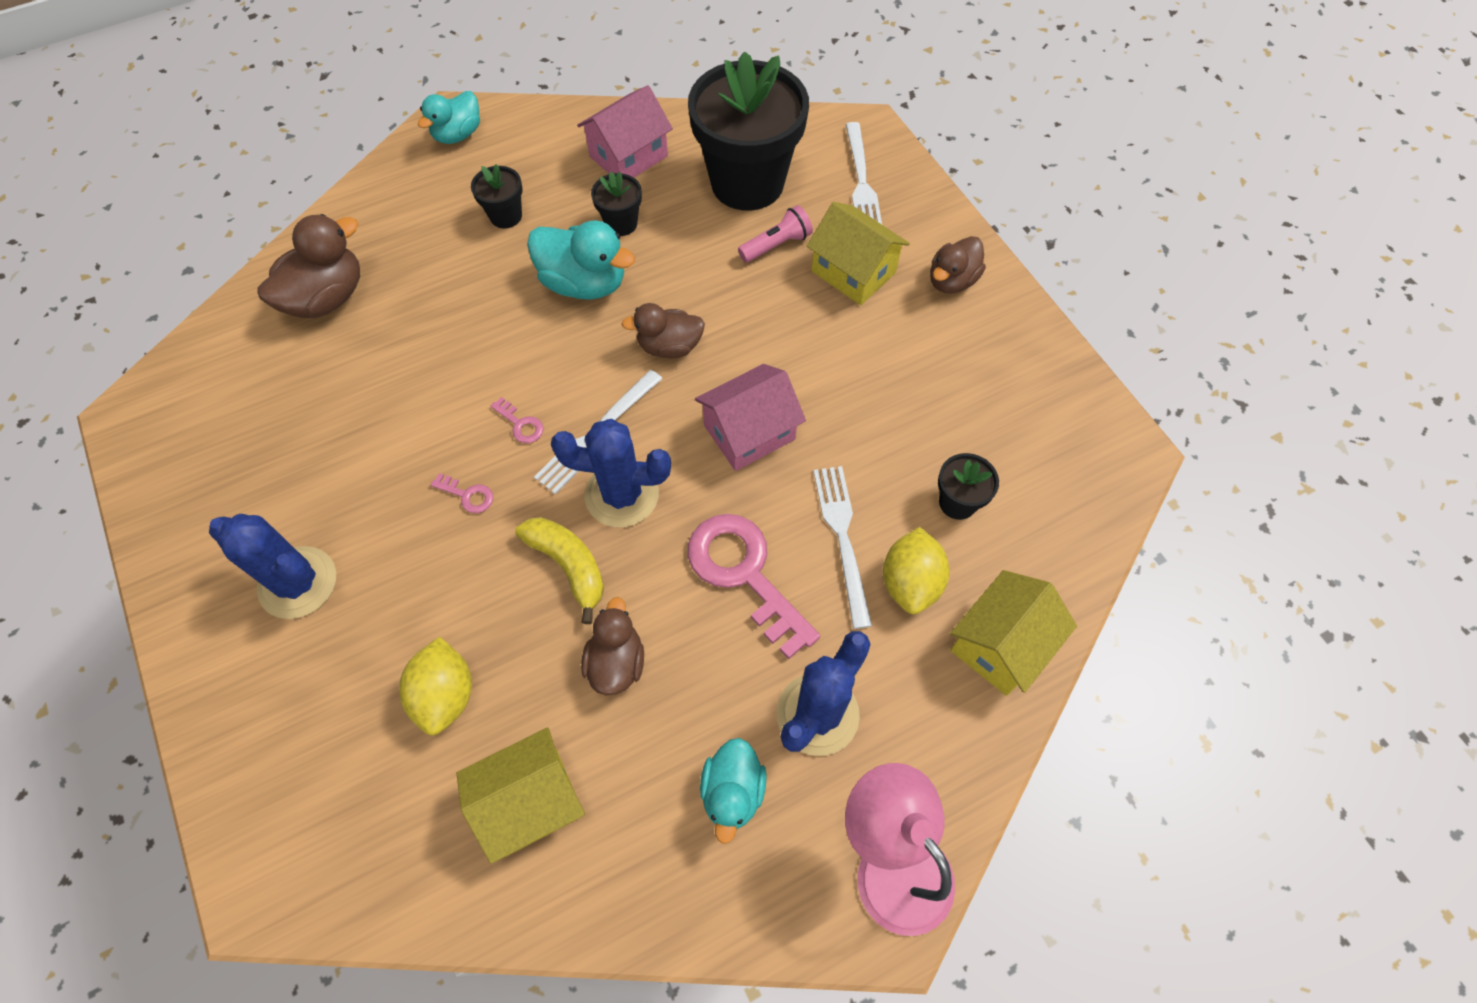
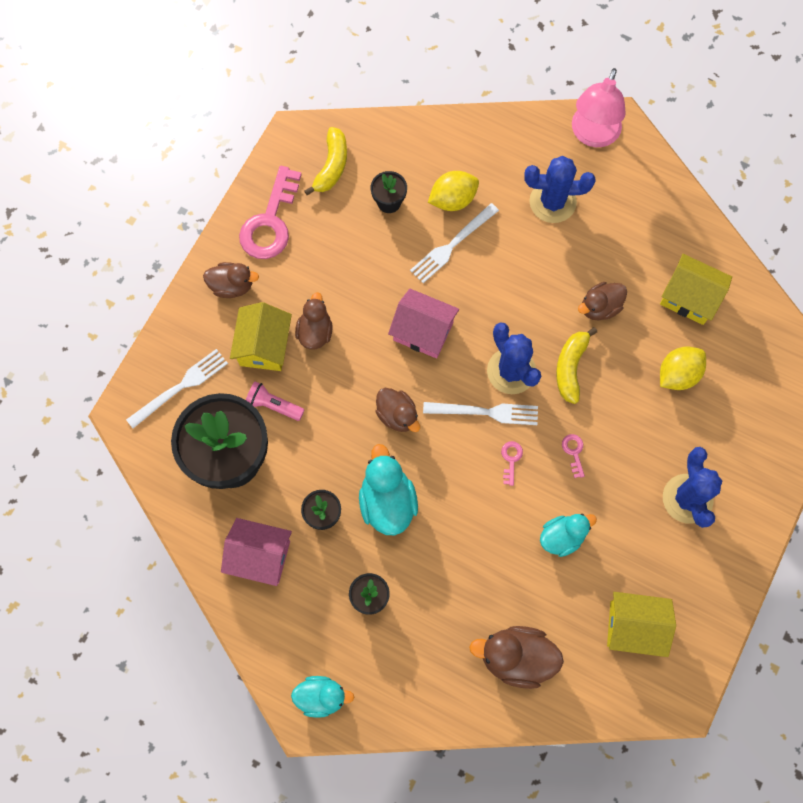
camera: 125 degrees left, 10 degrees up
(732, 792) = (616, 215): turquoise duck -> turquoise duck (562, 537)
(744, 573) = (508, 279): pink key -> pink key (270, 222)
(834, 326) = (315, 332): none -> brown duck
(1000, 645) = (455, 143): yellow house -> yellow house (634, 626)
(1056, 468) = (331, 166): none -> yellow banana

